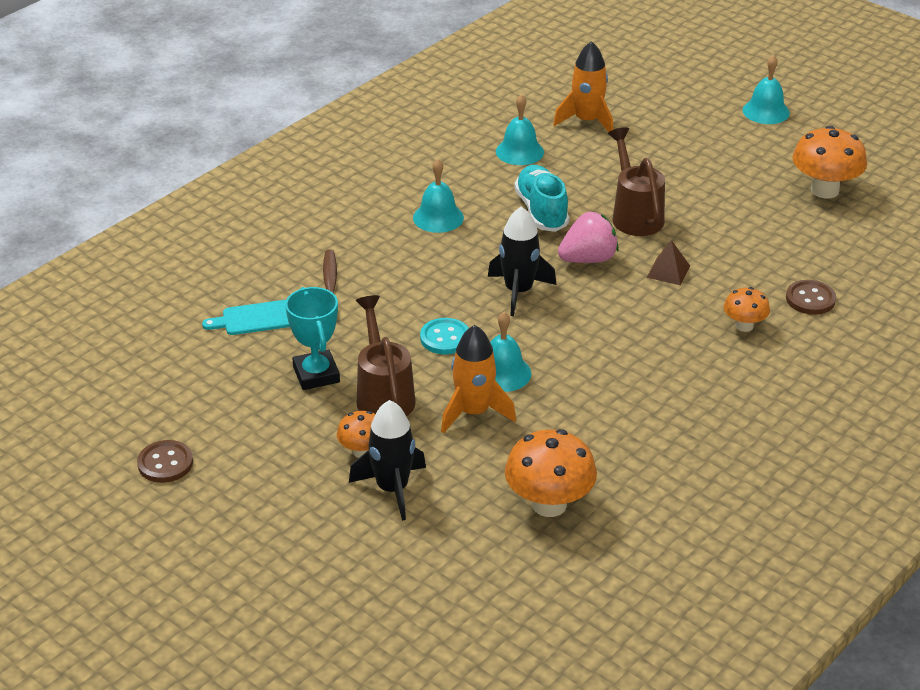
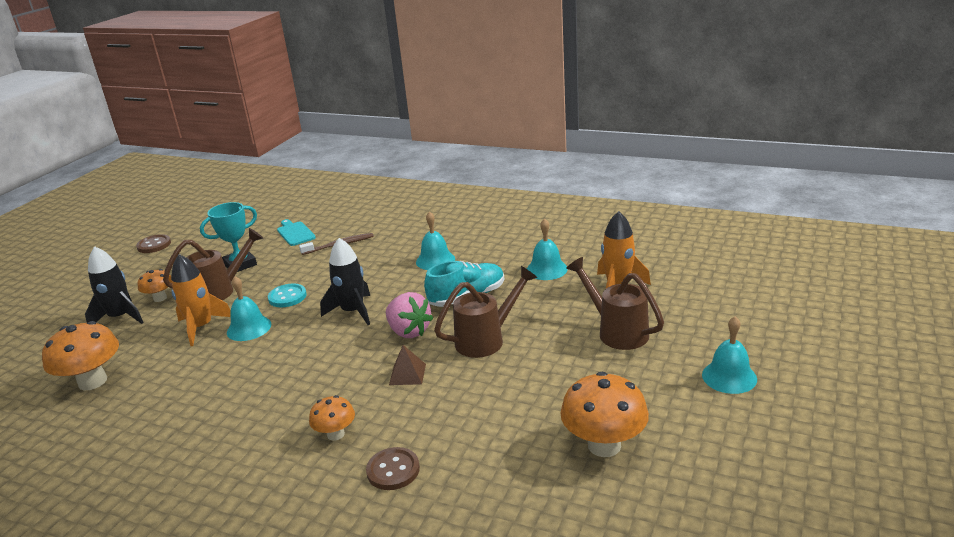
camera: 75 degrees right, 10 degrees down
(666, 143) = (616, 331): none -> brown watering can

